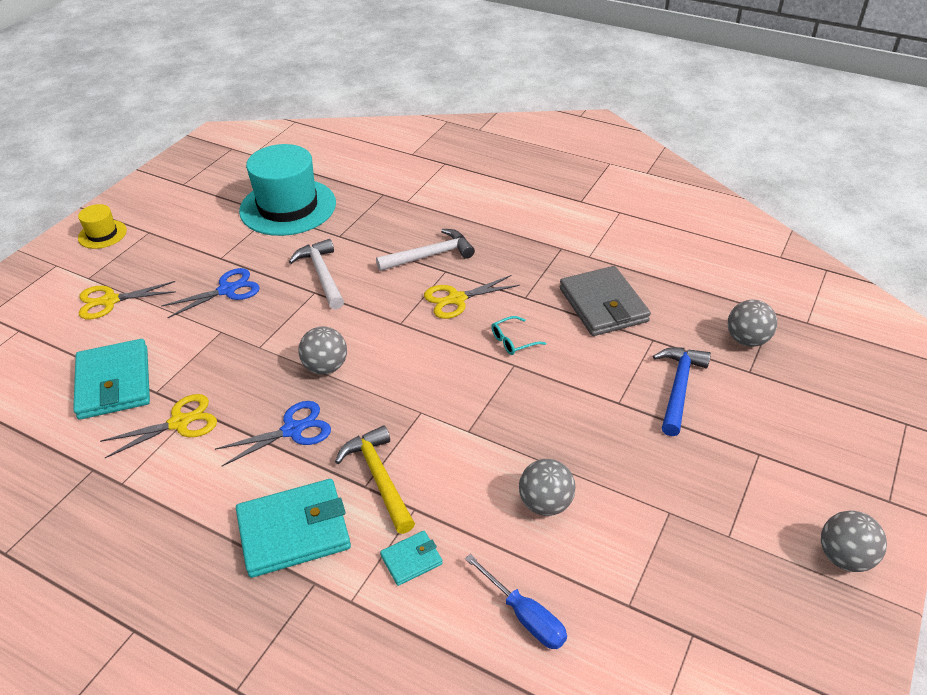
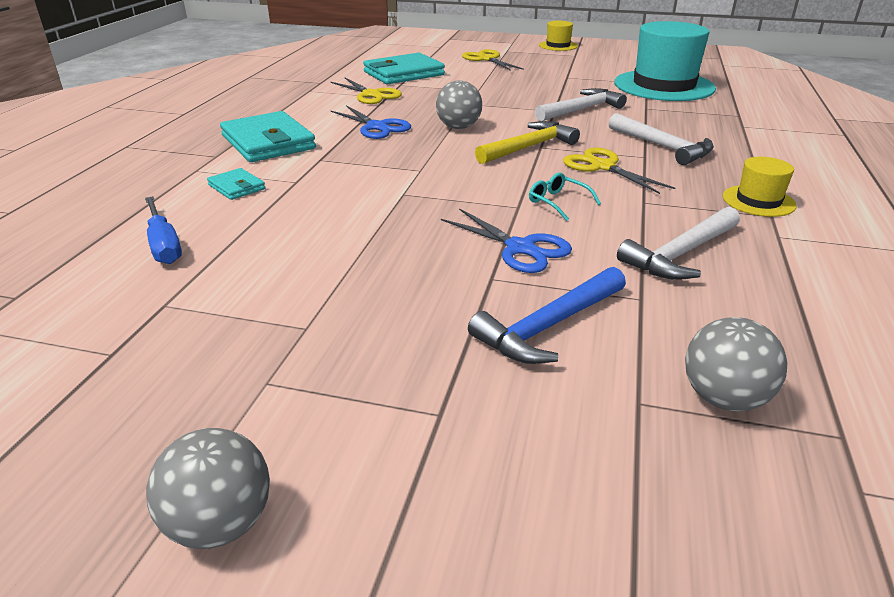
camera: 75 degrees right, 10 degrees down
(227, 290) = (529, 85): blue scissors -> blue scissors (520, 248)
(379, 478) = (330, 163): yellow hammer -> yellow hammer (528, 147)
(524, 615) = (164, 244): blue screwdriver -> blue screwdriver turned 60 degrees counterclockwise
(539, 245) = (758, 201): none -> yellow hat
(545, 503) = (310, 243): grey ball -> none
(603, 305) = (681, 254): grey wallet -> white hammer
(678, 388) = (549, 326): blue hammer -> blue hammer turned 135 degrees clockwise

